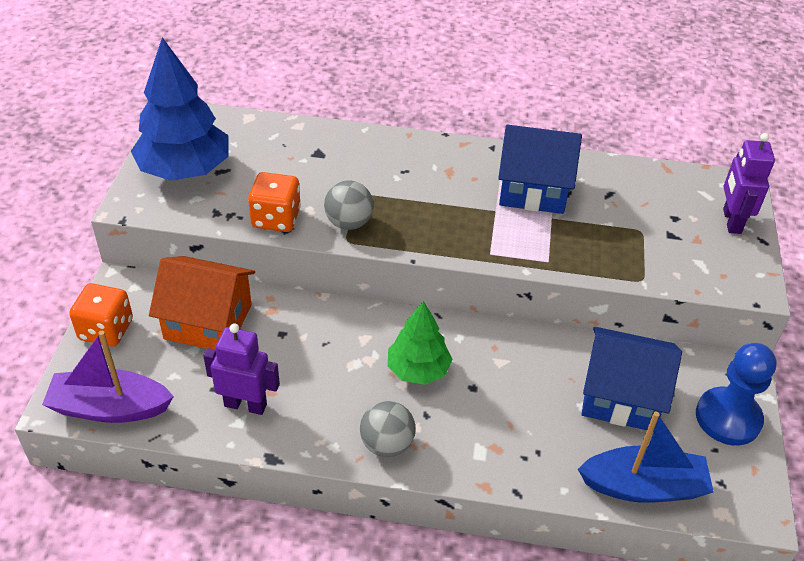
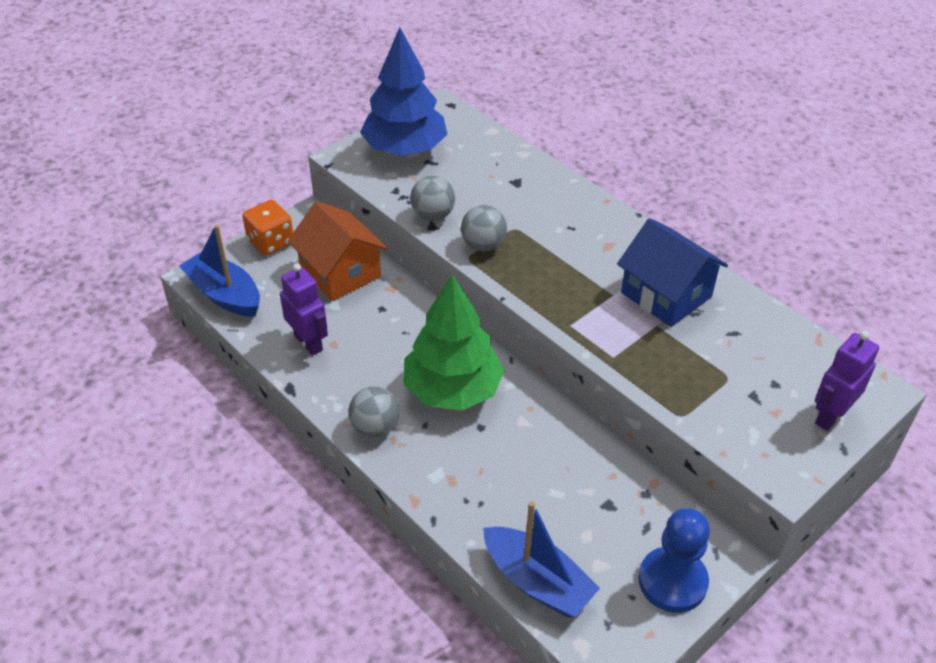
camera: 40 degrees right, 0 degrees up
(110, 408) = (224, 294): purple boat -> blue boat
(276, 218) = (433, 215): orange dice -> grey ball
(418, 370) = (452, 390): green tree -> green tree, size x1.64
(620, 396) = (594, 506): blue house -> none

